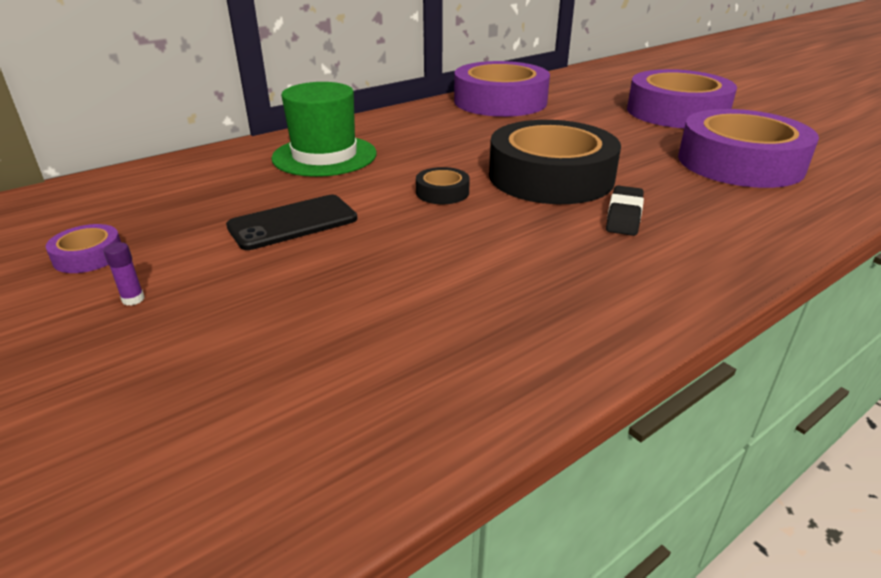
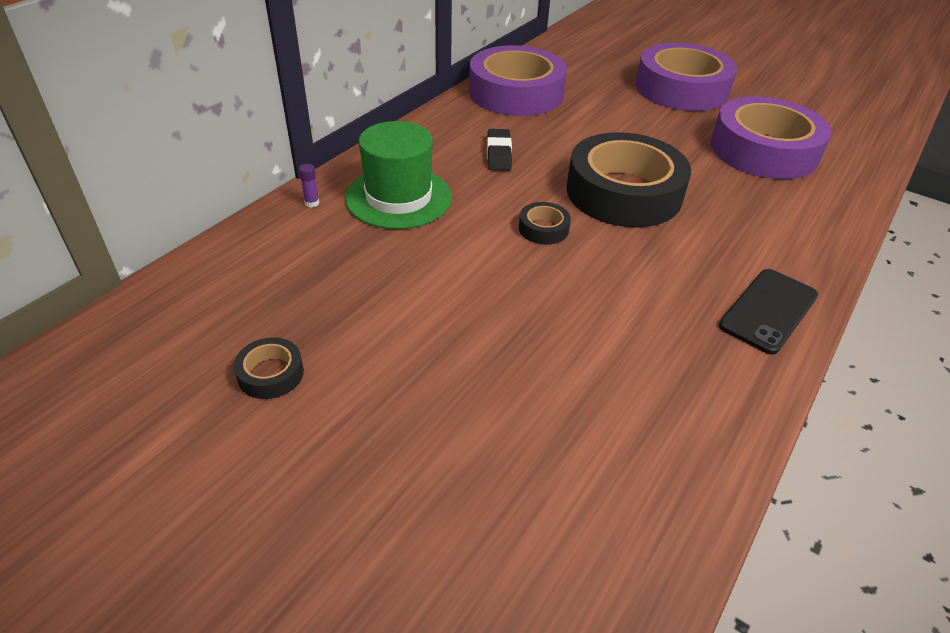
camera: 20 degrees left, 10 degrees up
(88, 256) = (270, 374): purple tape -> black tape
(133, 299) = (362, 414): purple glue stick -> purple glue stick (312, 203)
(293, 223) = (435, 292): black phone -> black phone (768, 310)
(624, 216) = (708, 230): black eraser -> black eraser (499, 154)

